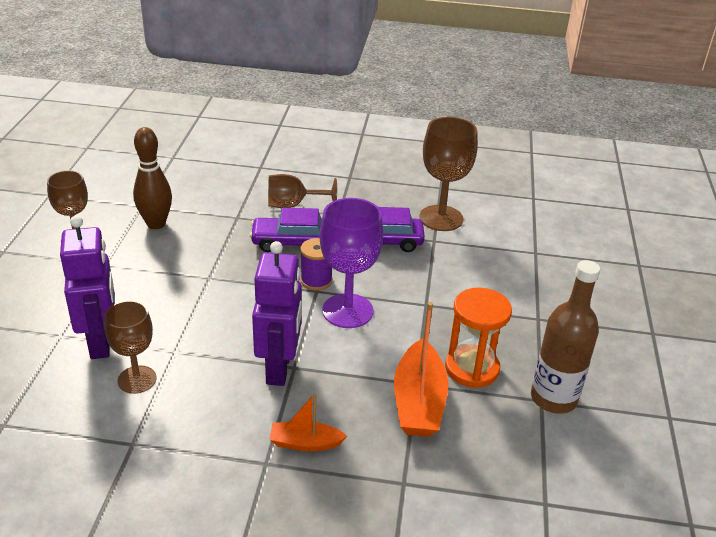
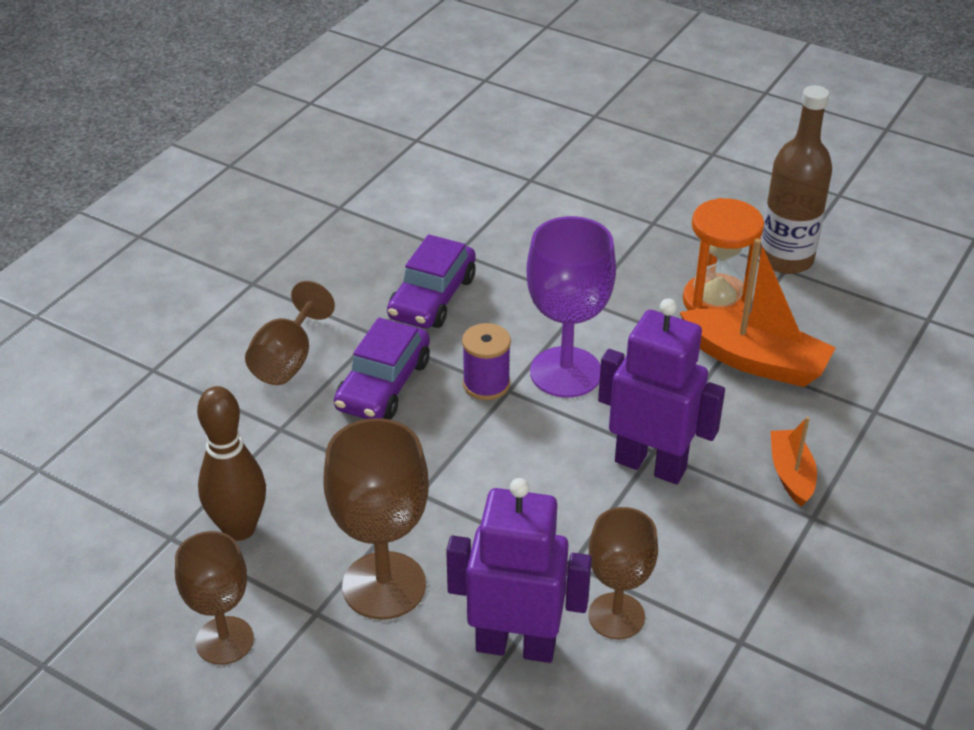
camera: 65 degrees left, 5 degrees up
(305, 443) = (791, 474): orange boat -> orange boat turned 150 degrees clockwise
(441, 218) = (412, 230): brown goblet -> brown goblet (384, 585)

